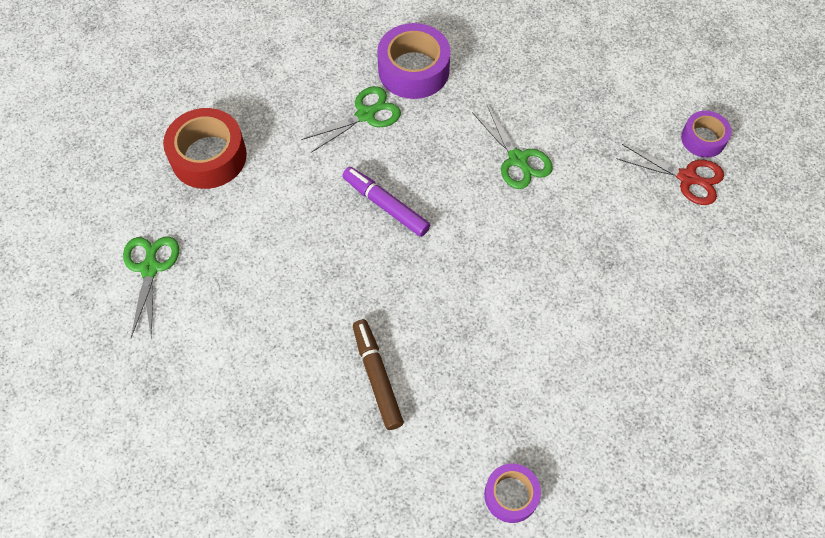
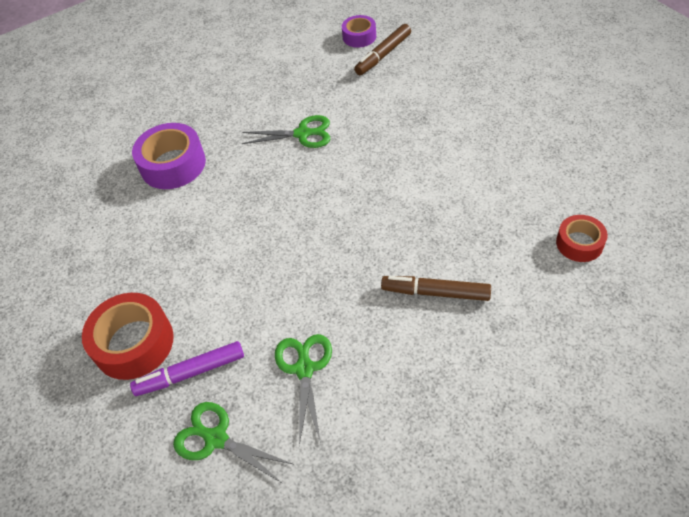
camera: 55 degrees left, 10 degrees down
(366, 114) = (188, 210): green scissors -> green scissors (304, 368)
(385, 205) = (283, 229): purple marker -> purple marker (190, 373)
(511, 495) = (579, 243): purple tape -> red tape
(687, 178) = (383, 55): red scissors -> brown marker

